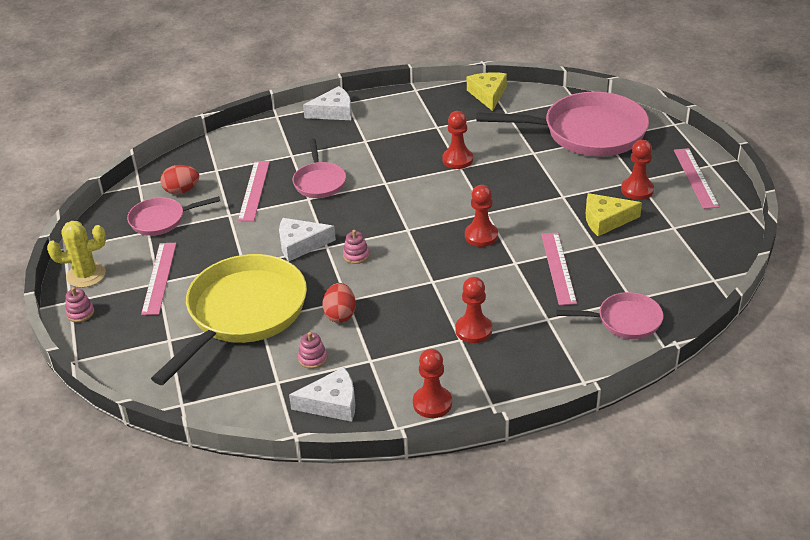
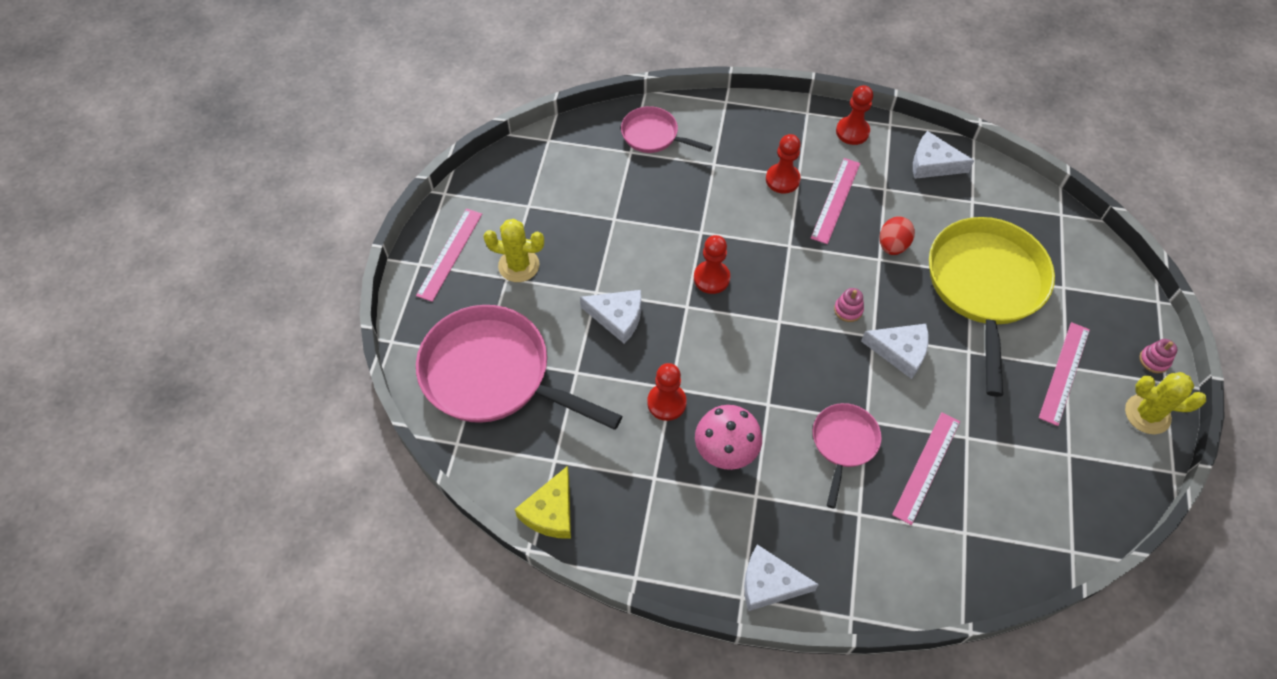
camera: 155 degrees left, 20 degrees up
(161, 220) = (1051, 467): pink pan -> none
(181, 191) = (1017, 511): red egg -> none
(243, 313) = (985, 287): yellow pan -> yellow pan turned 135 degrees clockwise
(312, 358) = (934, 211): pink stacking toy -> none
(399, 152) = (725, 451): none -> pink mushroom
(532, 188) = (617, 317): none -> white cheese
(558, 268) = (667, 209): pink ruler -> pink ruler (836, 200)
(606, 220) = (581, 242): yellow cheese -> none
(637, 190) = (519, 265): red pawn -> yellow cactus

